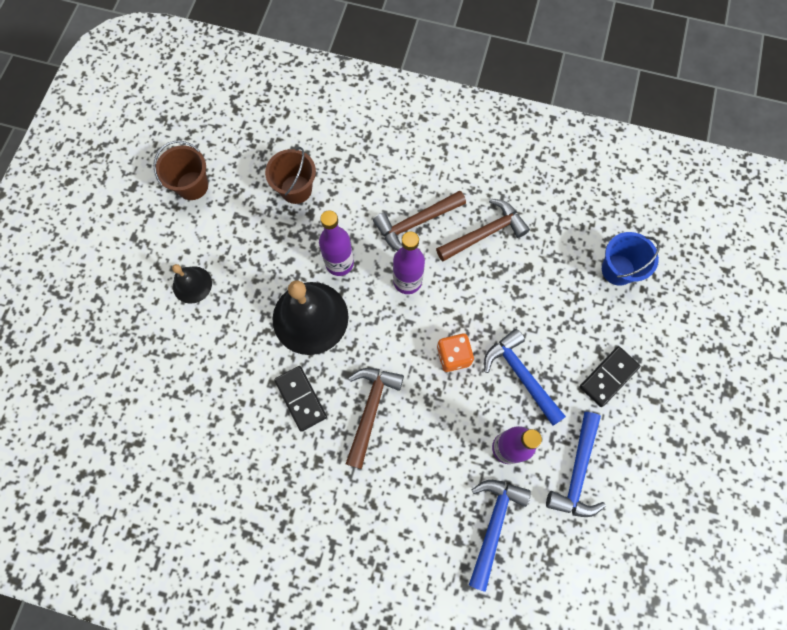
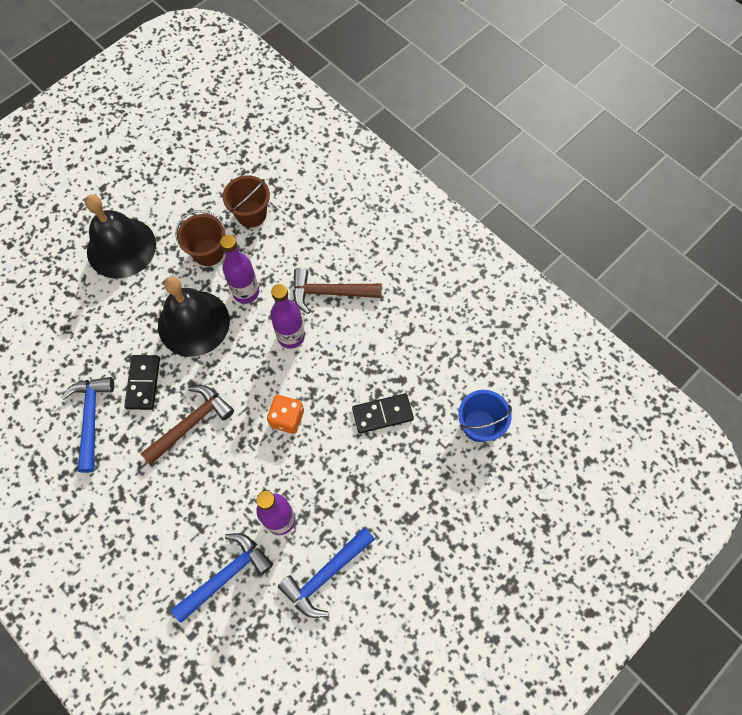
camera: 30 degrees right, 5 degrees down
(192, 186) = (173, 170): brown bucket -> brown bucket (208, 252)
(192, 284) = (121, 247): black bell -> black bell, size x1.90
(484, 233) = (382, 332): brown hammer -> none
(521, 375) = (333, 467): blue hammer -> blue hammer (91, 418)
(608, 377) = (408, 512): black domino -> black domino (382, 414)

